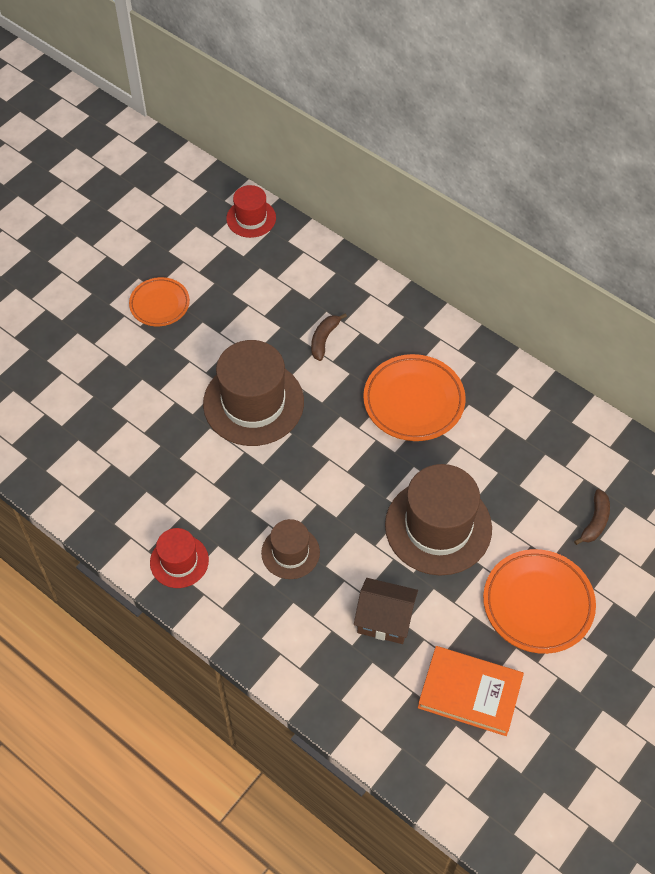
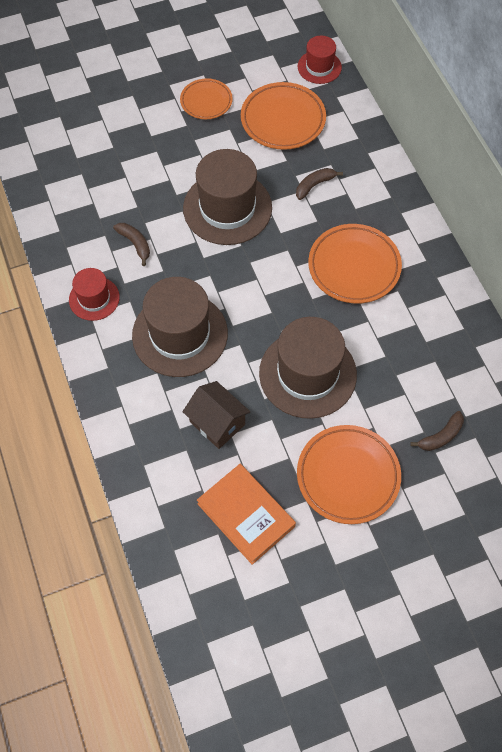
camera: 30 degrees right, 5 degrees up
(184, 484) = (135, 244): none -> brown banana
(250, 288) = (283, 120): none -> orange plate
(290, 552) = (180, 334): brown hat -> brown hat, size x1.85

